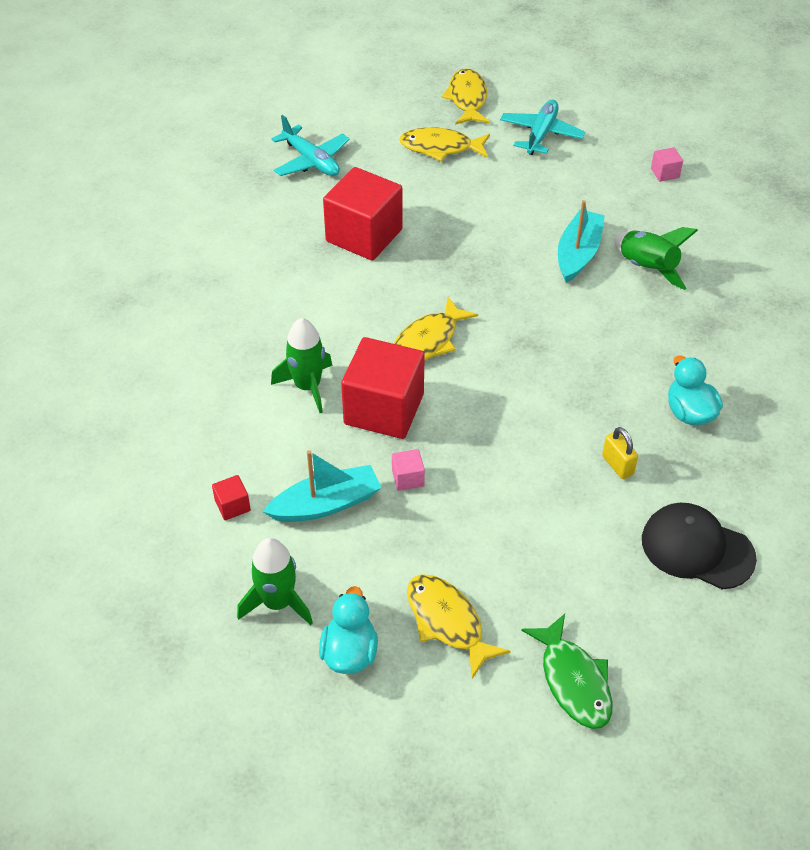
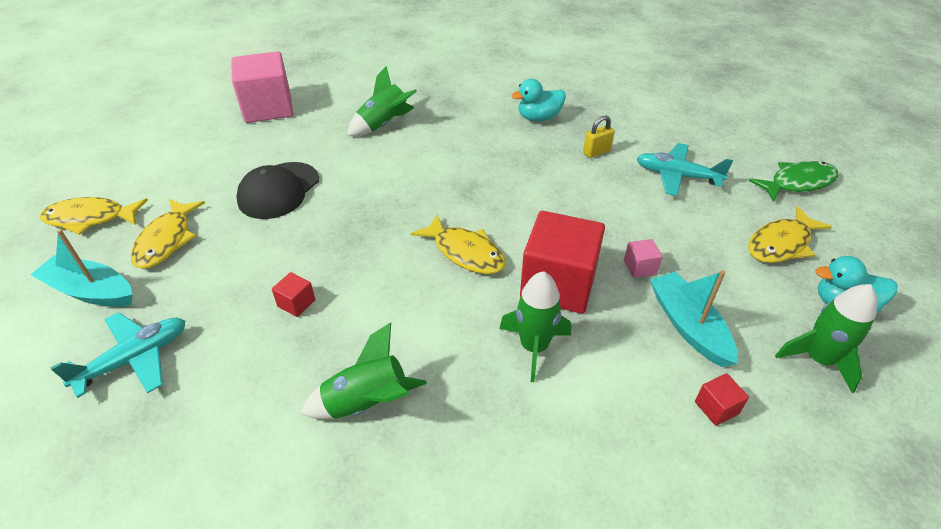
camera: 90 degrees left, 5 degrees down
(260, 286) = (367, 403): none -> green rocket
(364, 235) = (296, 303): red cube -> red cube, size x0.41
(541, 134) = (180, 170): turquoise plane -> turquoise plane (677, 176)
(578, 253) = (359, 157): turquoise boat -> turquoise boat (91, 291)
(665, 173) = (268, 108): pink cube -> pink cube, size x2.44
(697, 548) = (662, 125): black cap -> black cap (279, 190)

